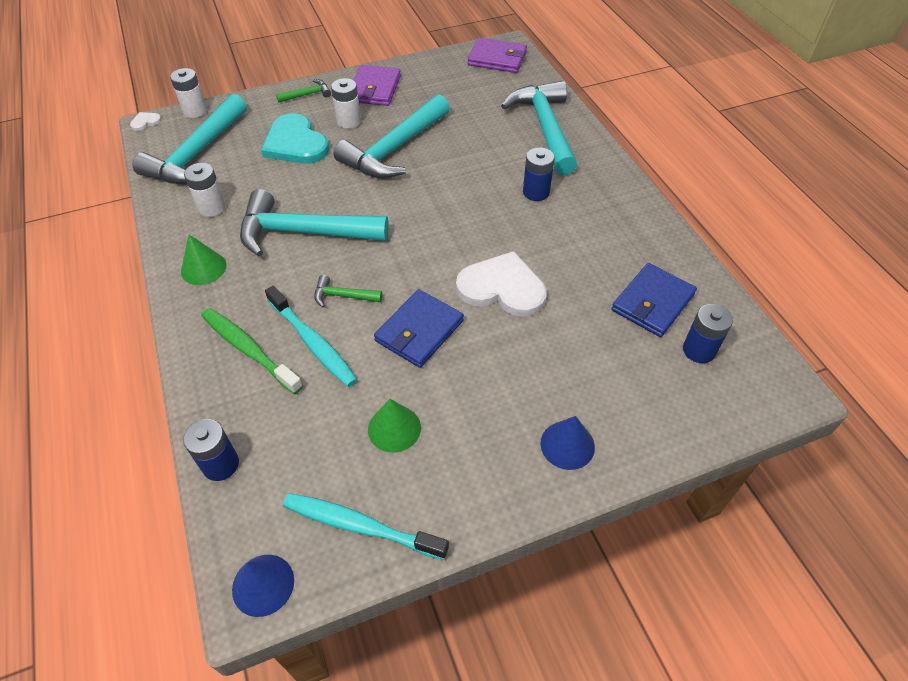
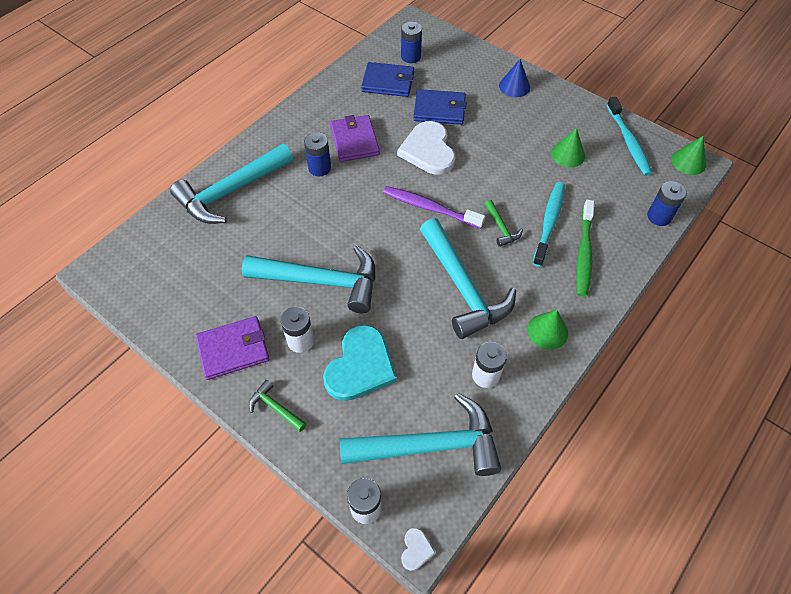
camera: 120 degrees left, 5 degrees up
(145, 122) = (416, 549): white heart -> white heart turned 105 degrees counterclockwise
(263, 584) = (688, 162): blue cone -> green cone
(417, 251) = (430, 208): none -> purple toothbrush
(419, 331) = (495, 175): blue wallet -> blue wallet (439, 110)
(497, 59) = (127, 269): purple wallet -> purple wallet (354, 140)

